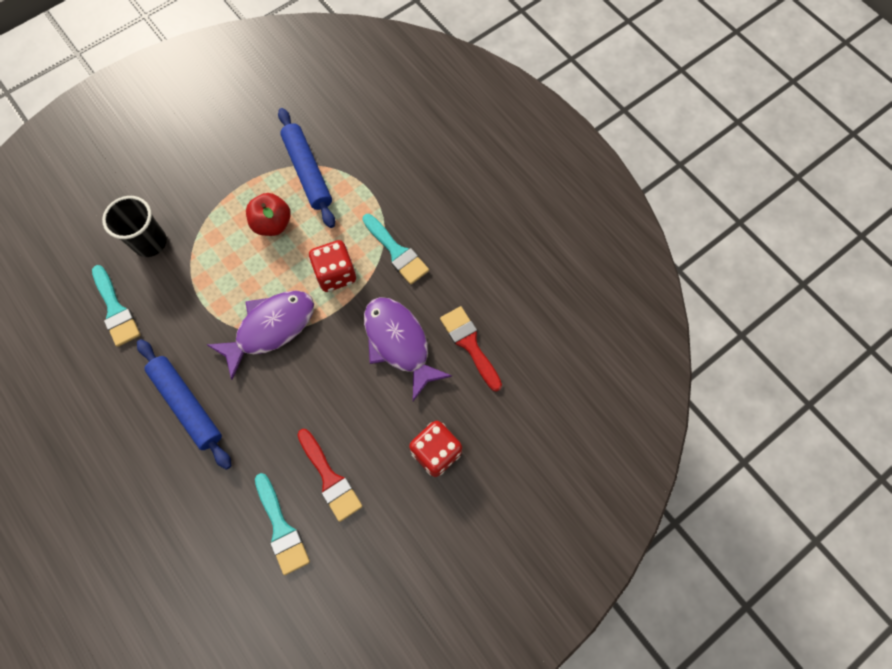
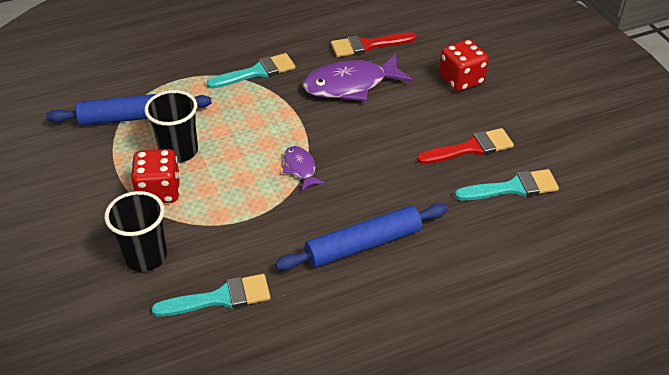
camera: 75 degrees left, 25 degrees down
(270, 328) = (300, 168): purple fish -> purple fish, size x0.51
(272, 224) = (179, 151): red apple -> black cup
(335, 274) = (260, 114): red dice -> red dice (159, 192)

